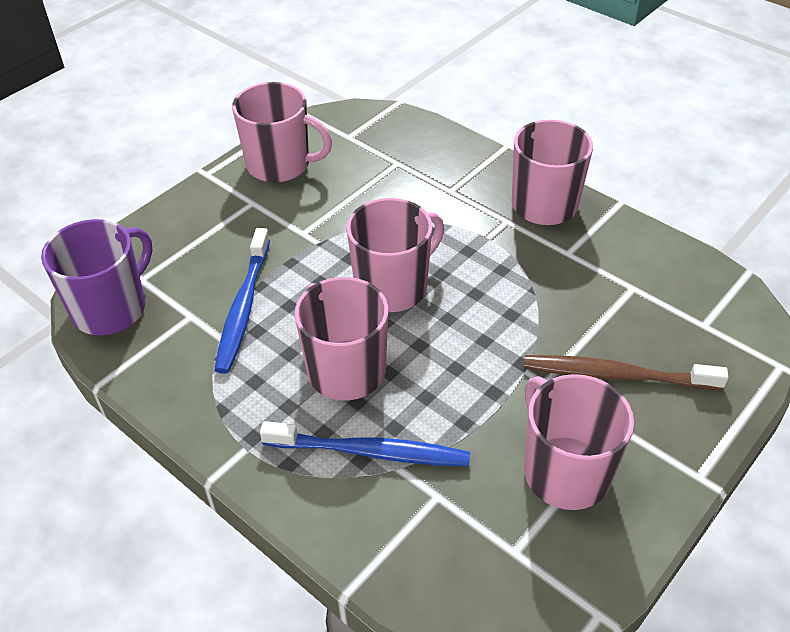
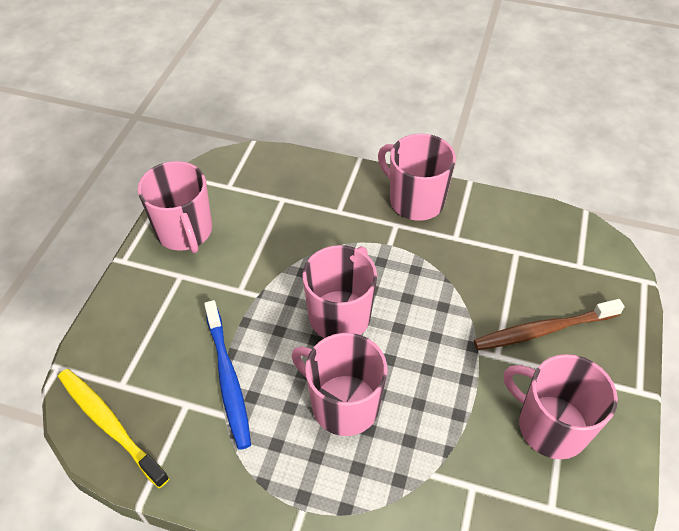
camera: 25 degrees left, 5 degrees up
(111, 308) = (109, 424): purple mug -> yellow toothbrush
(280, 165) = (185, 232): pink mug -> pink mug turned 75 degrees clockwise
(371, 452) = (403, 470): blue toothbrush -> none

